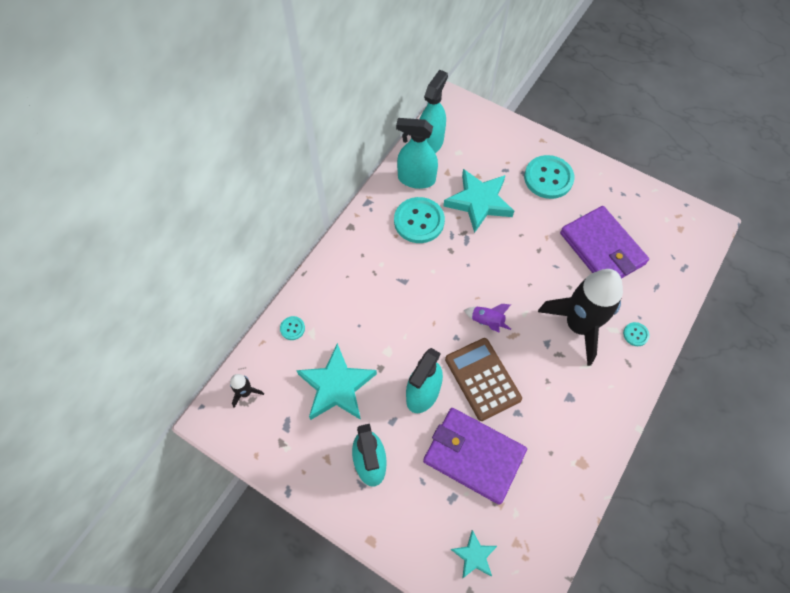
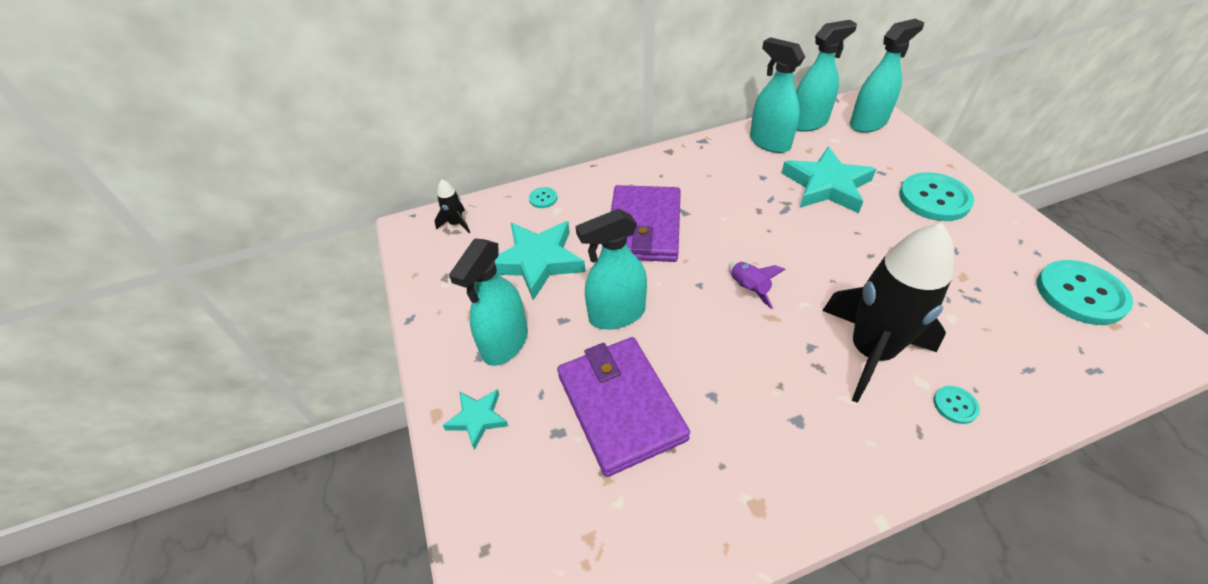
camera: 40 degrees right, 15 degrees down
(419, 221) = (743, 174): turquoise button -> turquoise button (1080, 294)
(470, 123) = (868, 123): none -> turquoise spray bottle
(474, 556) = (526, 512): turquoise star -> turquoise star (478, 418)
(482, 379) = (697, 338): brown calculator -> none
(602, 249) = (965, 292): purple wallet -> purple wallet (644, 227)

